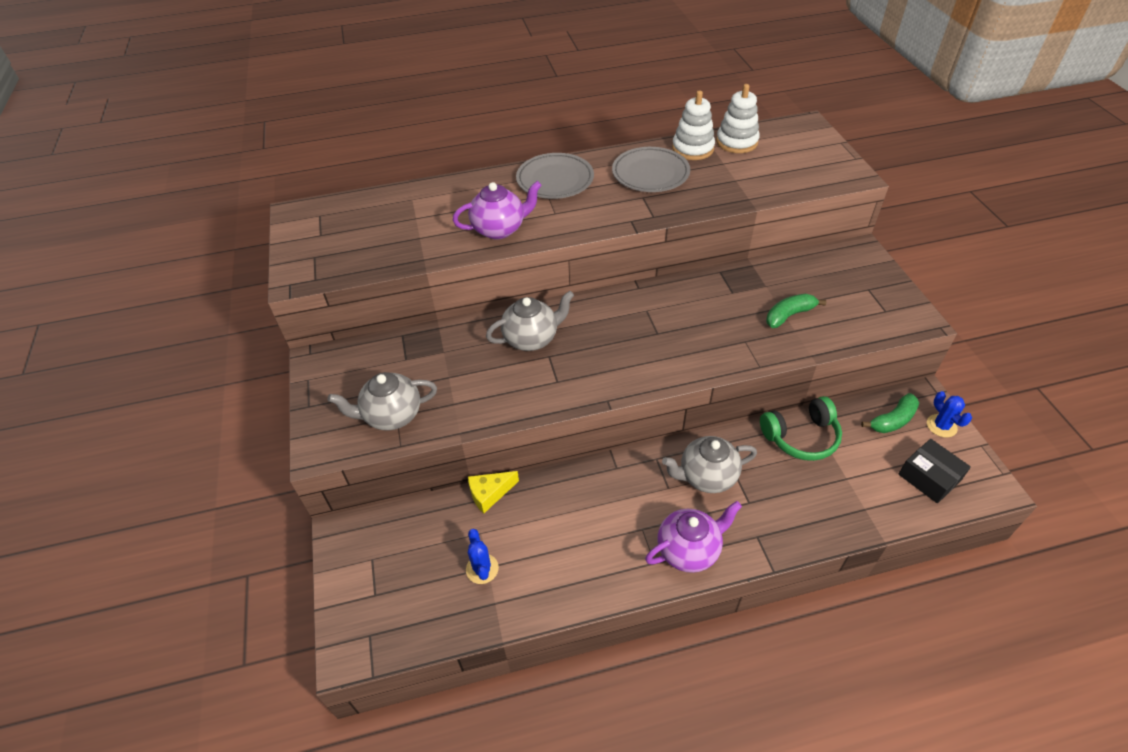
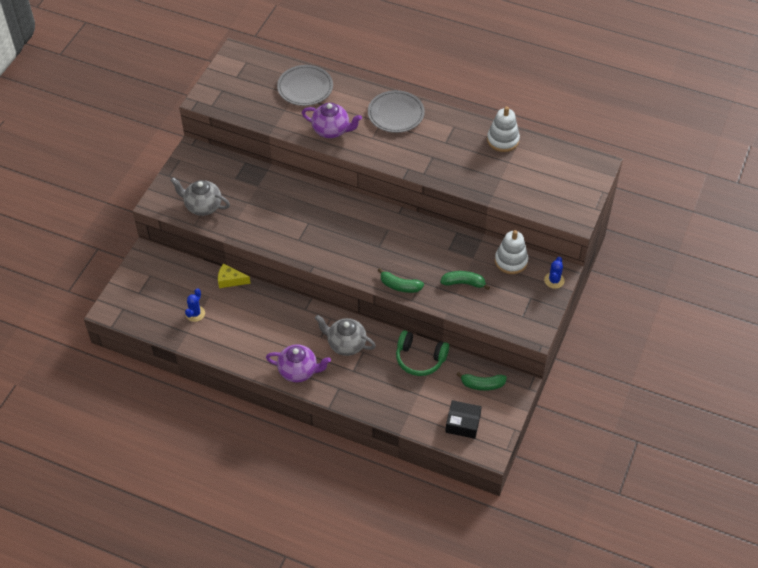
camera: 35 degrees right, 5 degrees up
(531, 339) = (309, 207): grey teapot -> none
(650, 173) = (456, 143): grey plate -> grey plate (305, 88)
(729, 360) = (400, 286): none -> green banana
(737, 142) = (536, 151): white stacking toy -> white stacking toy (511, 261)
(929, 477) = (463, 423): black box -> black box turned 75 degrees counterclockwise
(941, 426) = (506, 405): blue cactus -> blue cactus (554, 280)

